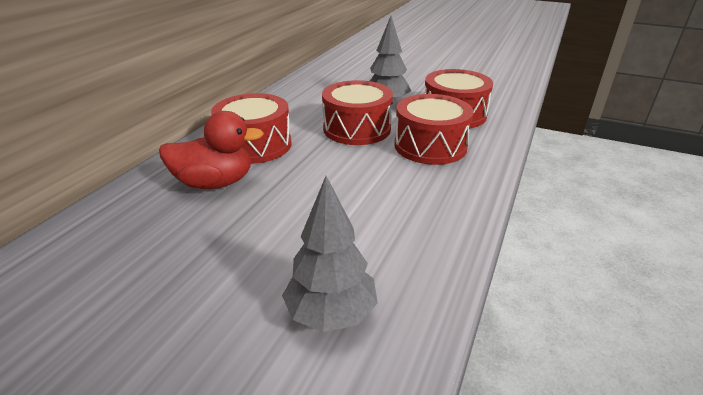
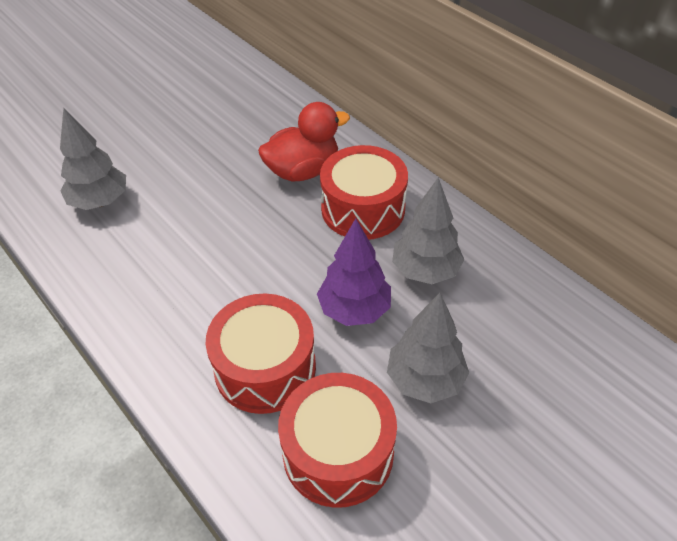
camera: 115 degrees right, 15 degrees up
(215, 183) = (303, 171): red duck -> red duck turned 135 degrees counterclockwise
(305, 114) = (425, 270): none -> grey tree
(357, 129) = (354, 310): red drum -> purple tree

